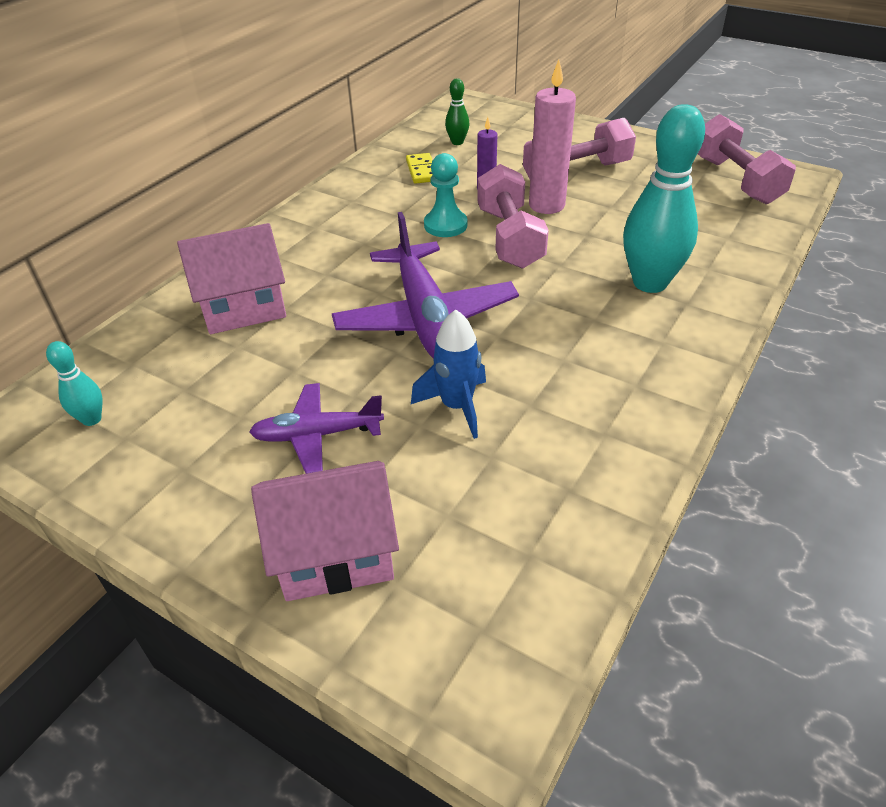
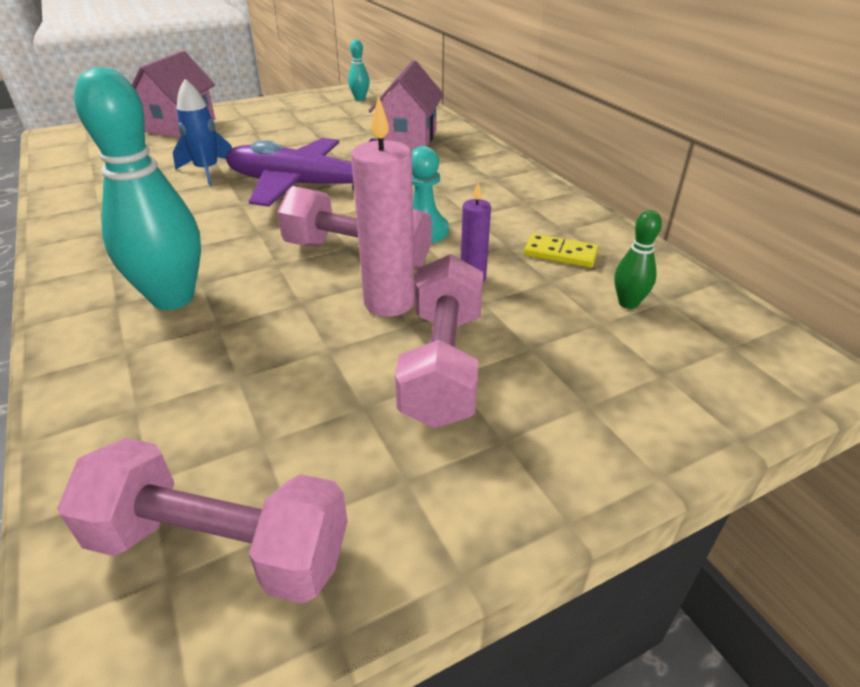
camera: 120 degrees right, 5 degrees down
(317, 435) = (258, 136): purple plane -> none

